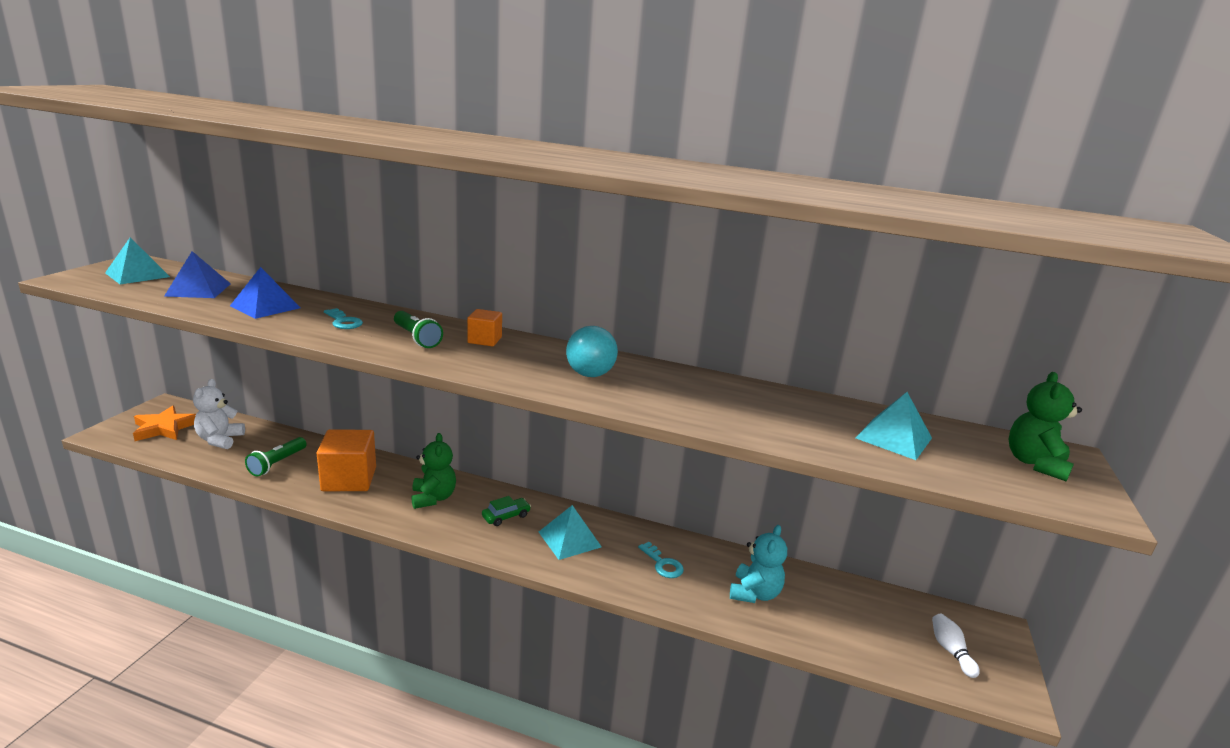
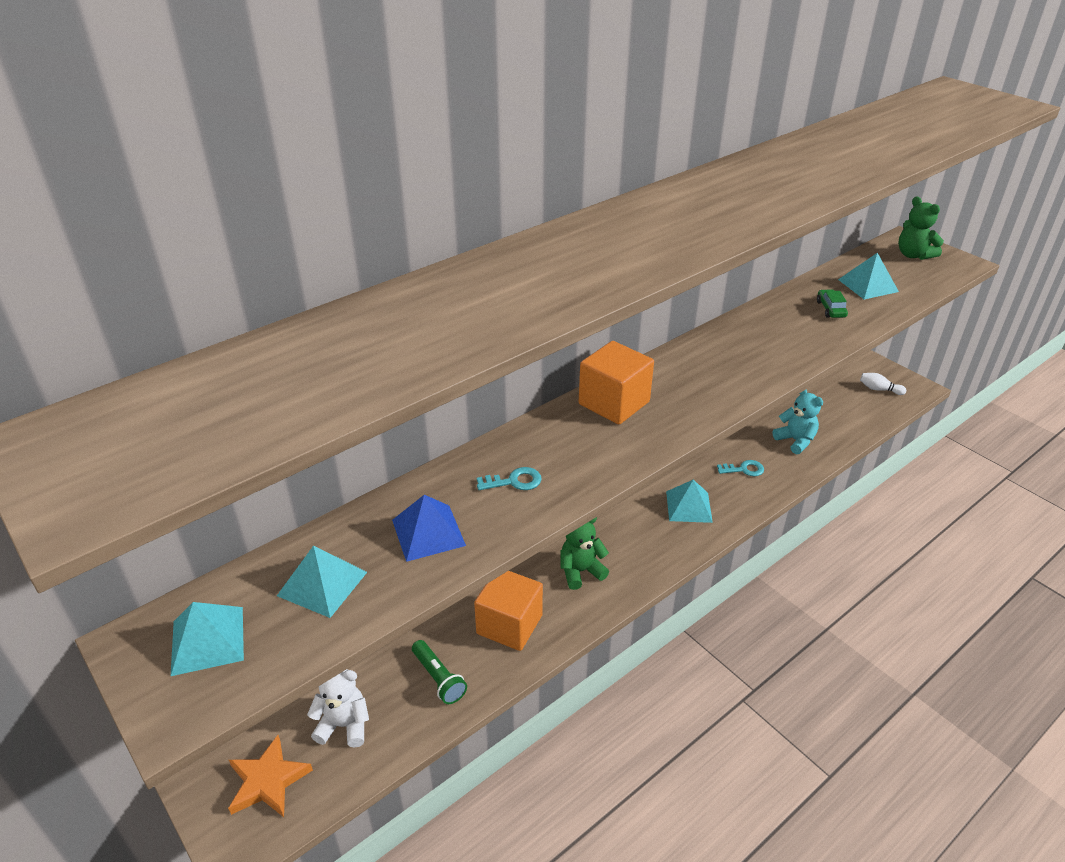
camera: 55 degrees left, 15 degrees up
(198, 290) = (322, 583): blue pyramid -> turquoise pyramid
(220, 440) = (344, 725): white teddy bear -> white teddy bear turned 150 degrees clockwise
(416, 338) = (588, 442): green flashlight -> none
(433, 498) = (580, 571): green teddy bear -> green teddy bear turned 45 degrees counterclockwise
(484, 340) = (614, 403): orange cube -> orange cube, size x1.87
(506, 516) = (637, 533): green car -> green car (830, 309)
(590, 374) = (718, 370): turquoise ball -> none

